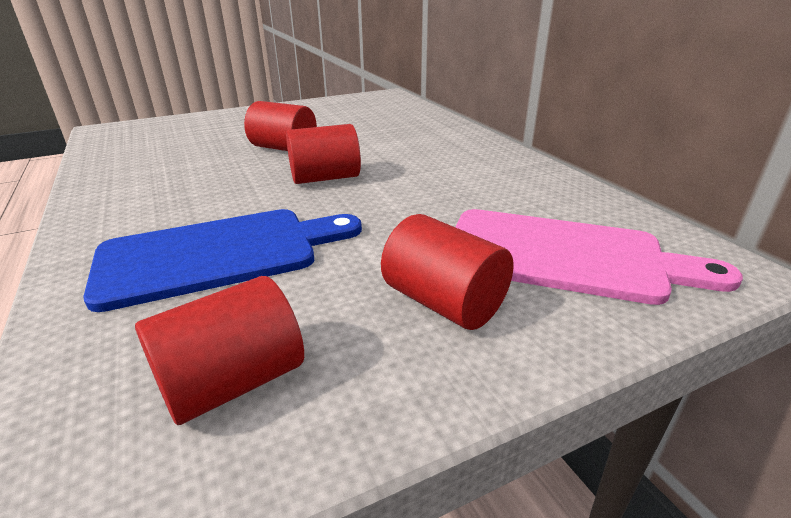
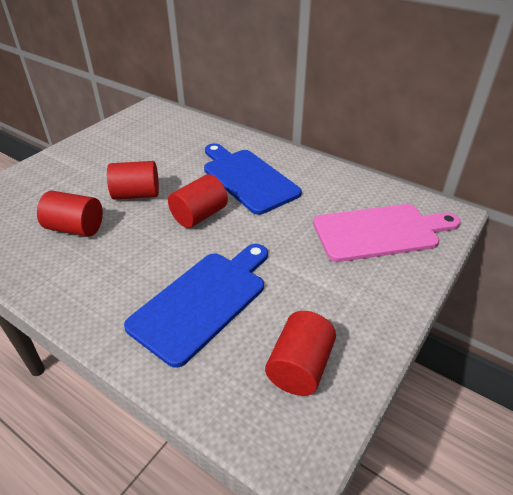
camera: 30 degrees left, 10 degrees up
(424, 160) = (248, 178): none -> blue cutting board
(444, 302) = (350, 283): red cylinder -> red cylinder (75, 228)

